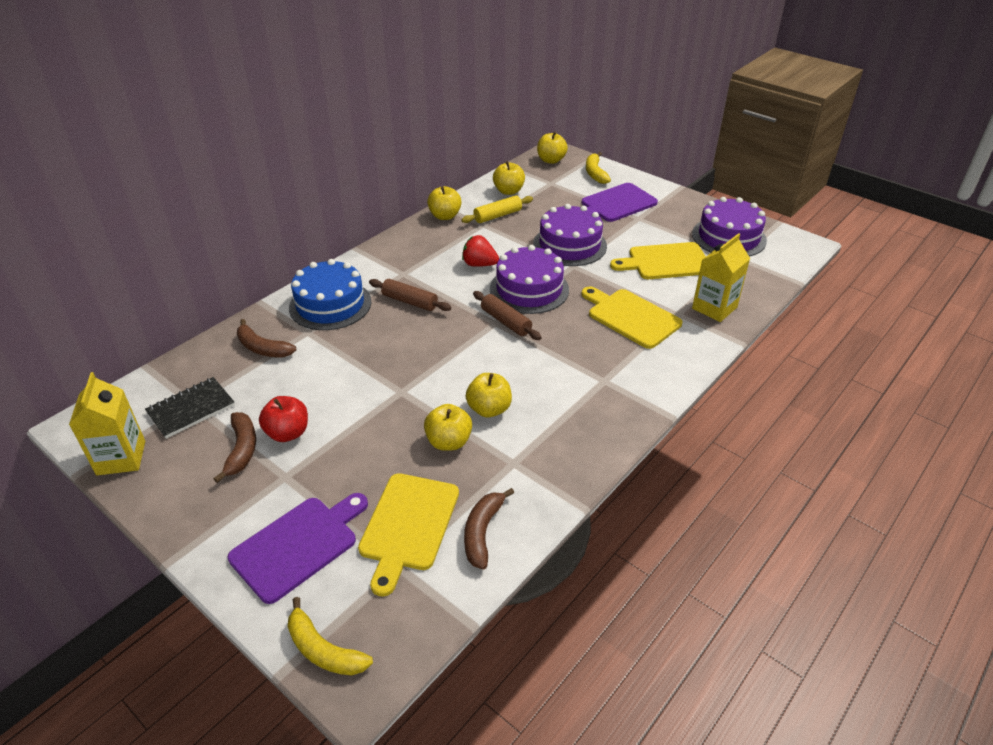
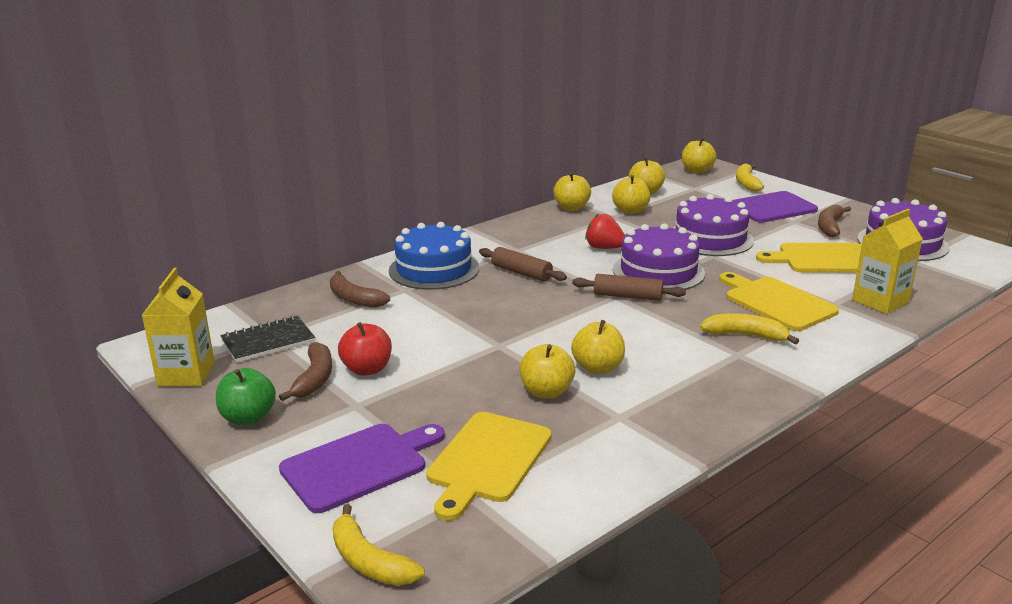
camera: 10 degrees right, 15 degrees down
(189, 503) = (248, 417): none -> green apple
(482, 532) = (574, 475): brown banana -> brown banana (830, 226)
(497, 216) = (630, 211): yellow rolling pin -> yellow apple
(506, 322) = (628, 296): brown rolling pin -> brown rolling pin turned 45 degrees counterclockwise
(608, 358) = (745, 335): none -> yellow banana

